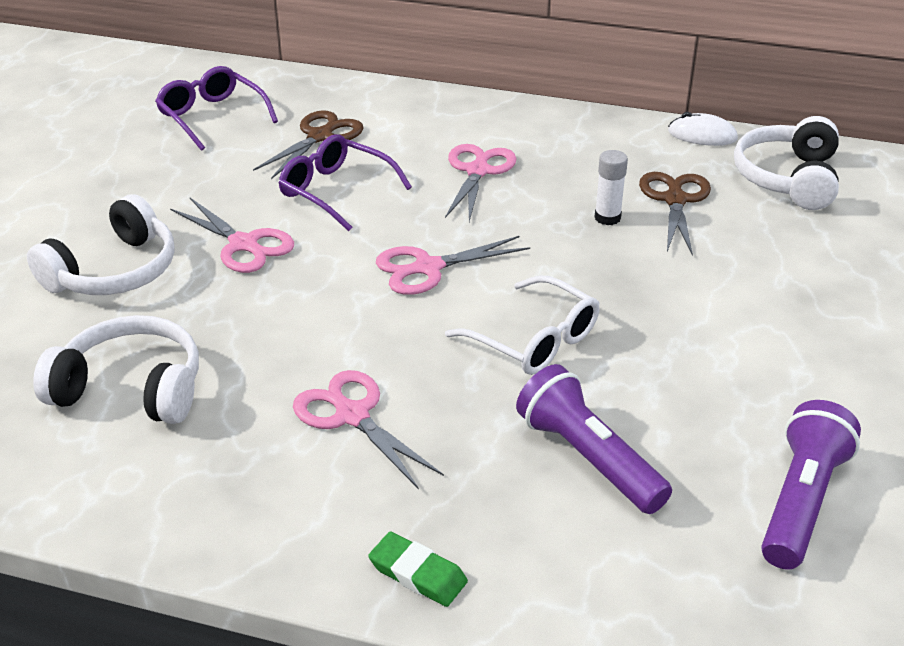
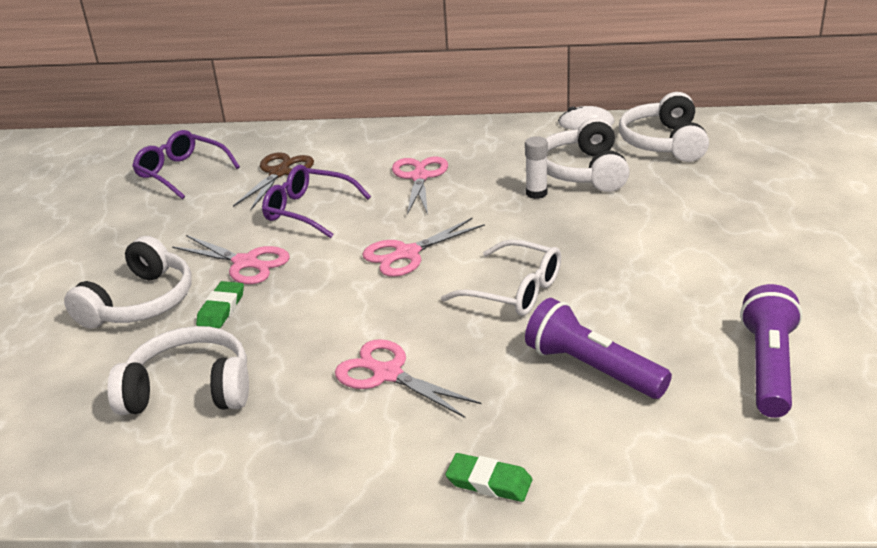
camera: 10 degrees left, 5 degrees down
(198, 296) = (221, 308): none -> green eraser
(675, 199) = (583, 171): brown scissors -> white headphones

